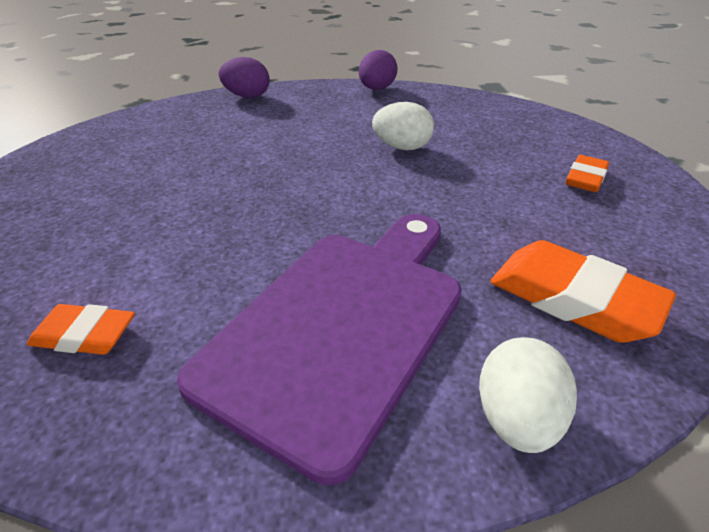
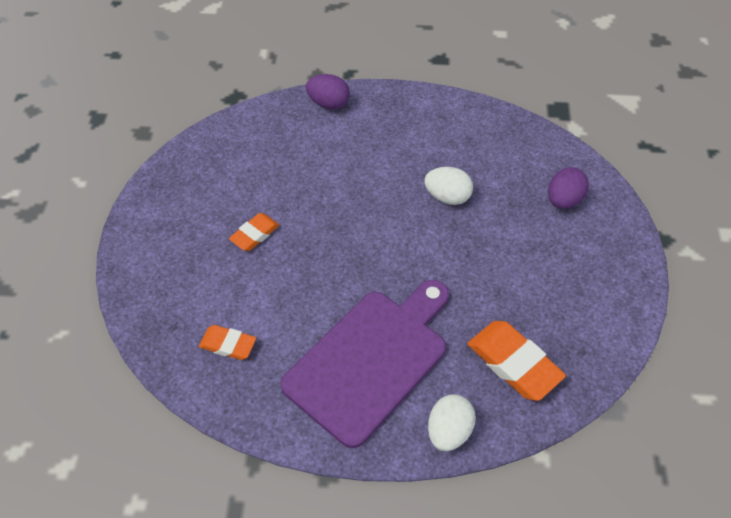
camera: 10 degrees right, 15 degrees up
(376, 89) = (446, 105): purple egg -> purple egg (563, 200)
(585, 179) = (578, 255): orange eraser -> orange eraser (255, 234)

